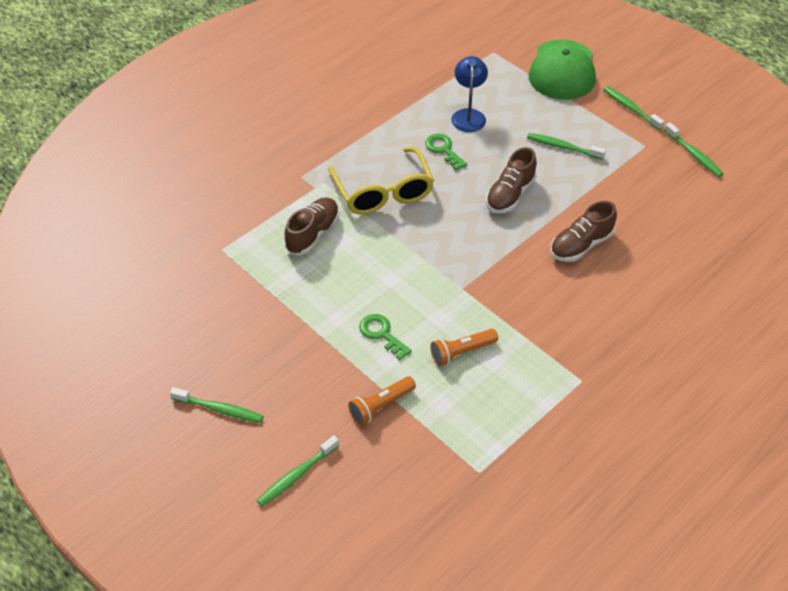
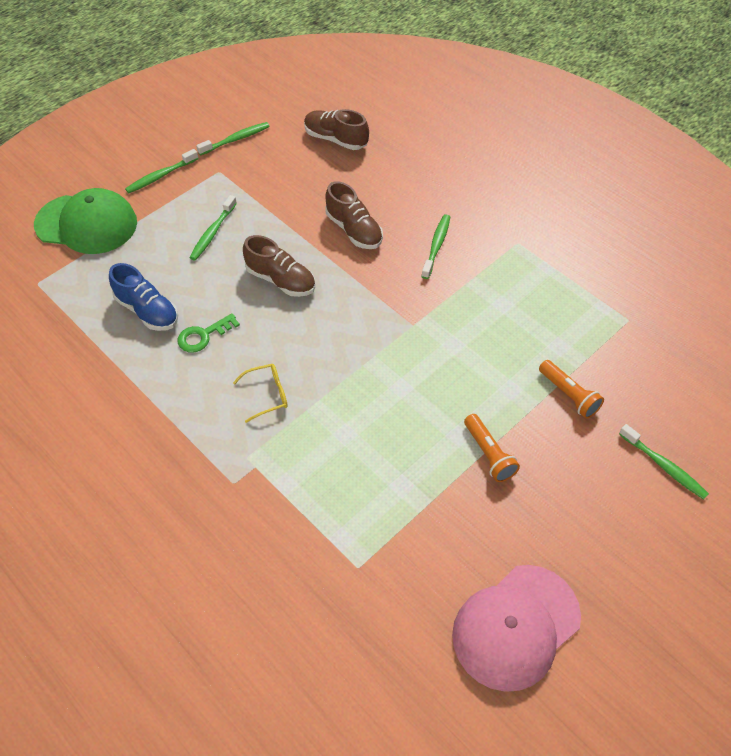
camera: 90 degrees left, 5 degrees up
(159, 345) = (516, 626): none -> pink cap
(219, 409) = (597, 547): green toothbrush -> green toothbrush (436, 246)
(313, 234) = (333, 465): brown shoe -> brown shoe (336, 139)
(381, 334) = (478, 395): green key -> none
(383, 191) = (267, 395): yellow glasses -> yellow glasses, size x0.49
(461, 352) = (495, 328): orange flashlight -> orange flashlight (488, 454)
(468, 115) = (147, 311): blue lamp -> blue shoe

